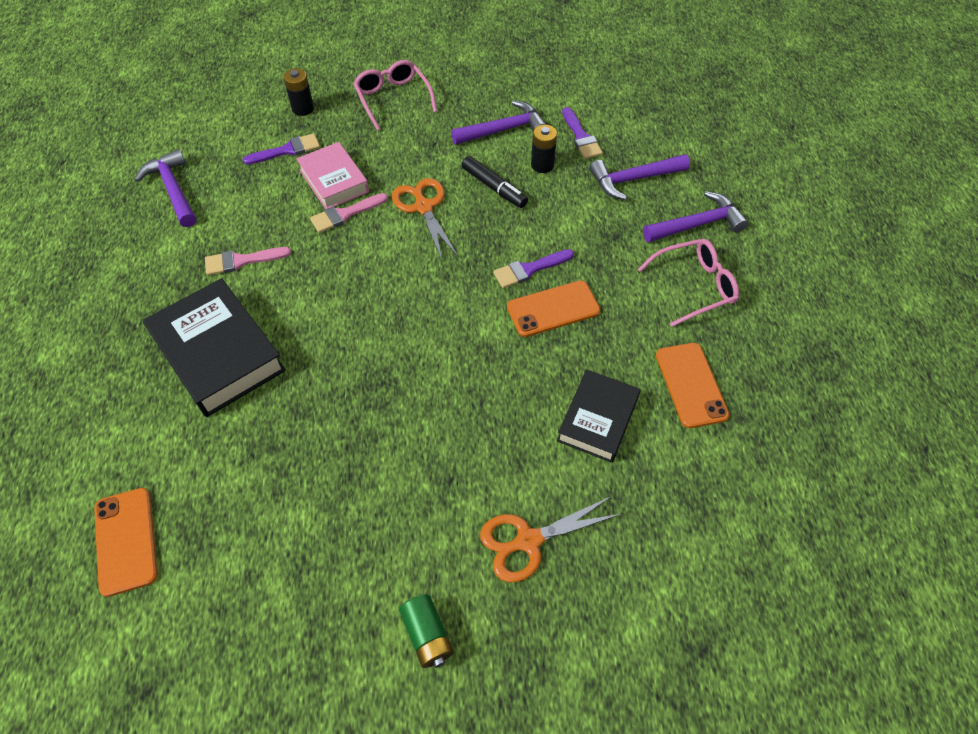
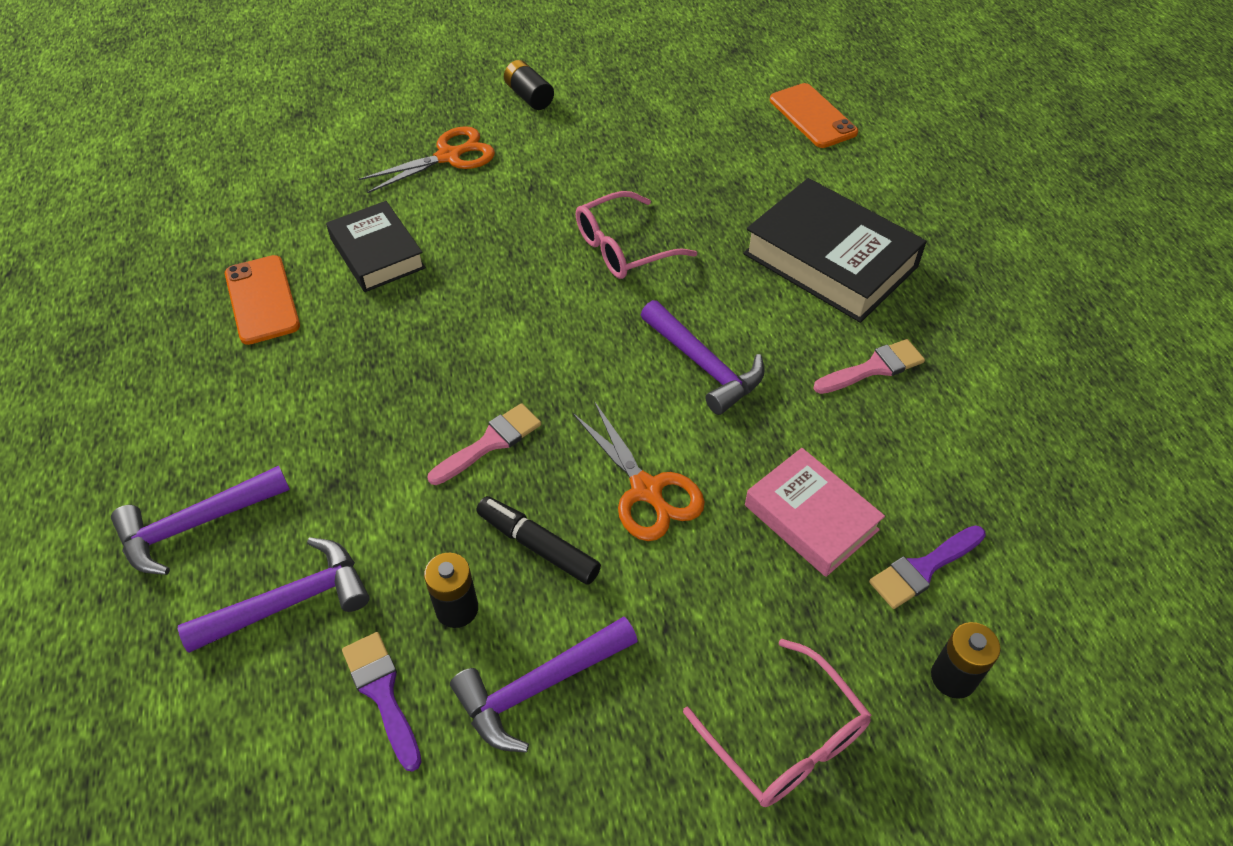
camera: 170 degrees right, 5 degrees down
(173, 189) = (1054, 462): purple hammer -> purple hammer (704, 365)
(345, 214) = (764, 459): pink brush -> pink brush (490, 442)
(427, 635) = (529, 96): green battery -> black battery
(529, 269) = (467, 412): purple brush -> none
(553, 309) = (430, 363): orange phone -> none
(598, 419) = (377, 253): black book -> black book turned 45 degrees counterclockwise
(694, 286) = (227, 421): pink glasses -> pink glasses (623, 248)

